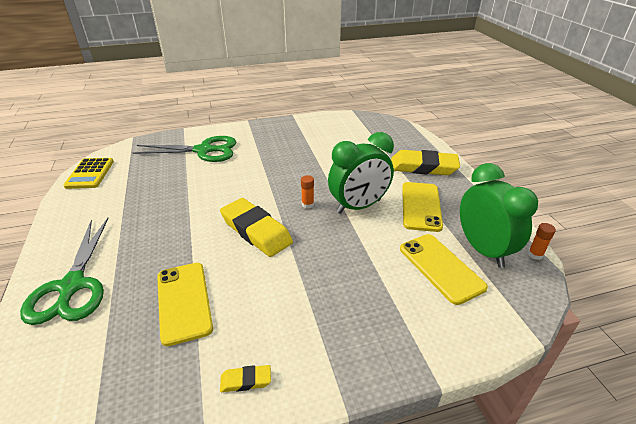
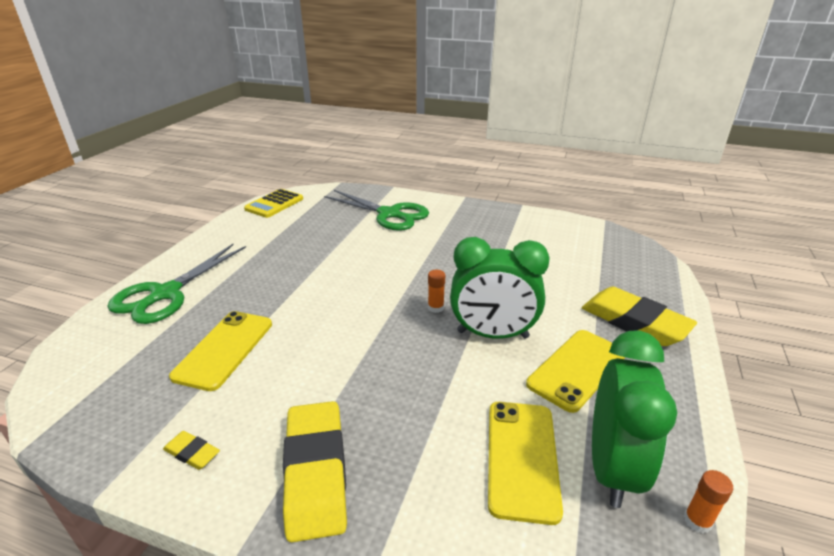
camera: 35 degrees right, 5 degrees down
(256, 231) = (354, 312): yellow eraser -> yellow eraser (315, 472)

